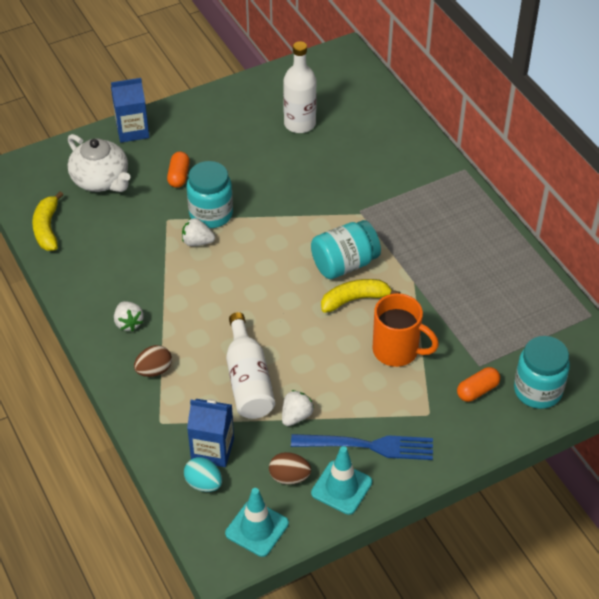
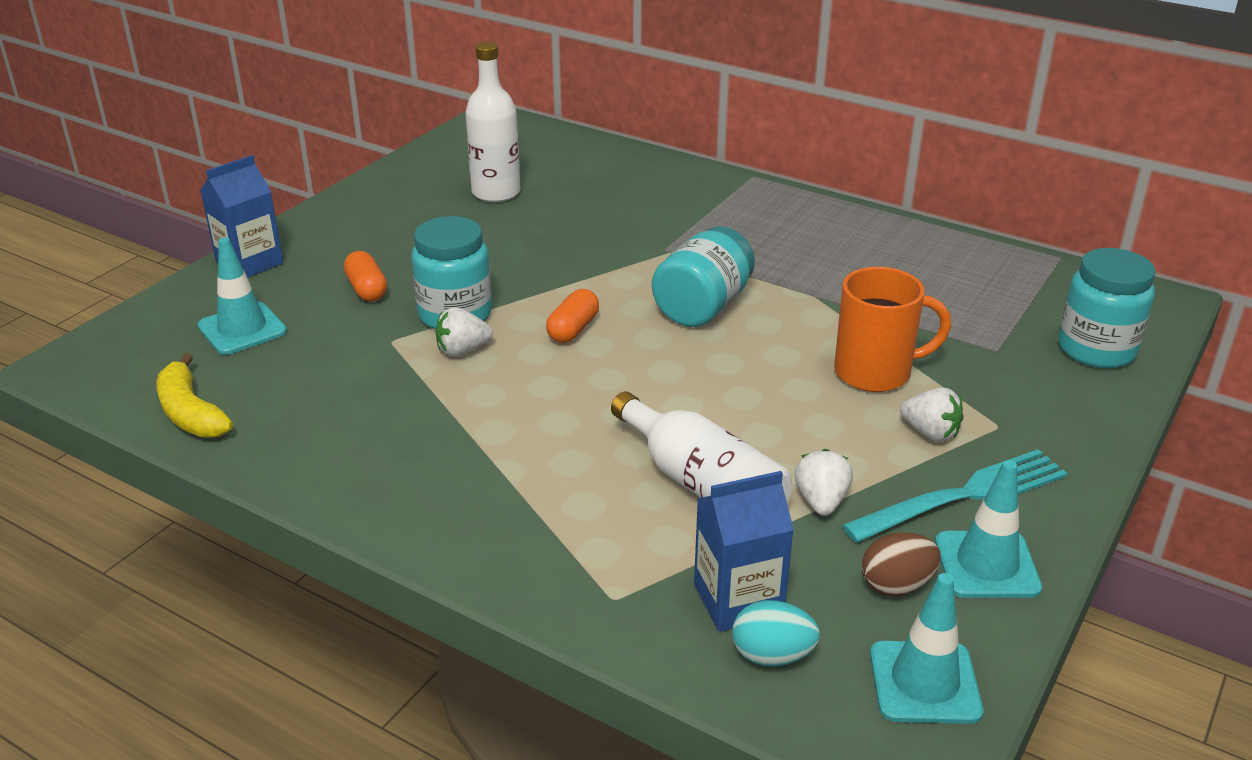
camera: 30 degrees left, 15 degrees down
(101, 180) = (242, 329): white teapot -> turquoise traffic cone
(128, 323) = (437, 484): white strawberry -> white strawberry (930, 433)
(154, 370) = (537, 530): brown egg -> none
(355, 299) = (757, 338): yellow banana -> none
(369, 446) = (964, 495): blue fork -> turquoise fork
(477, 390) = (1026, 377): orange capsule -> orange capsule (573, 329)

